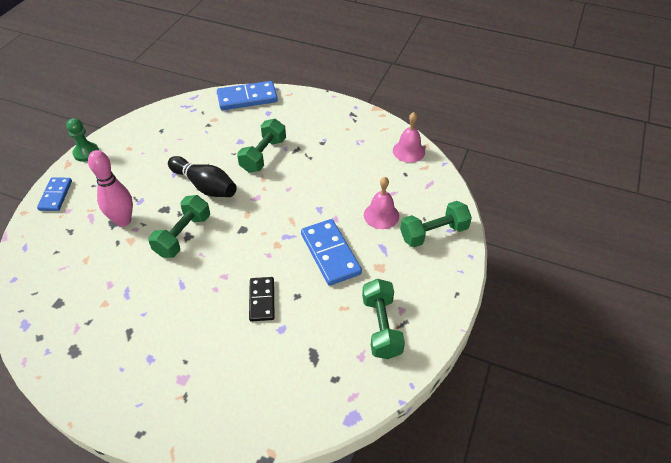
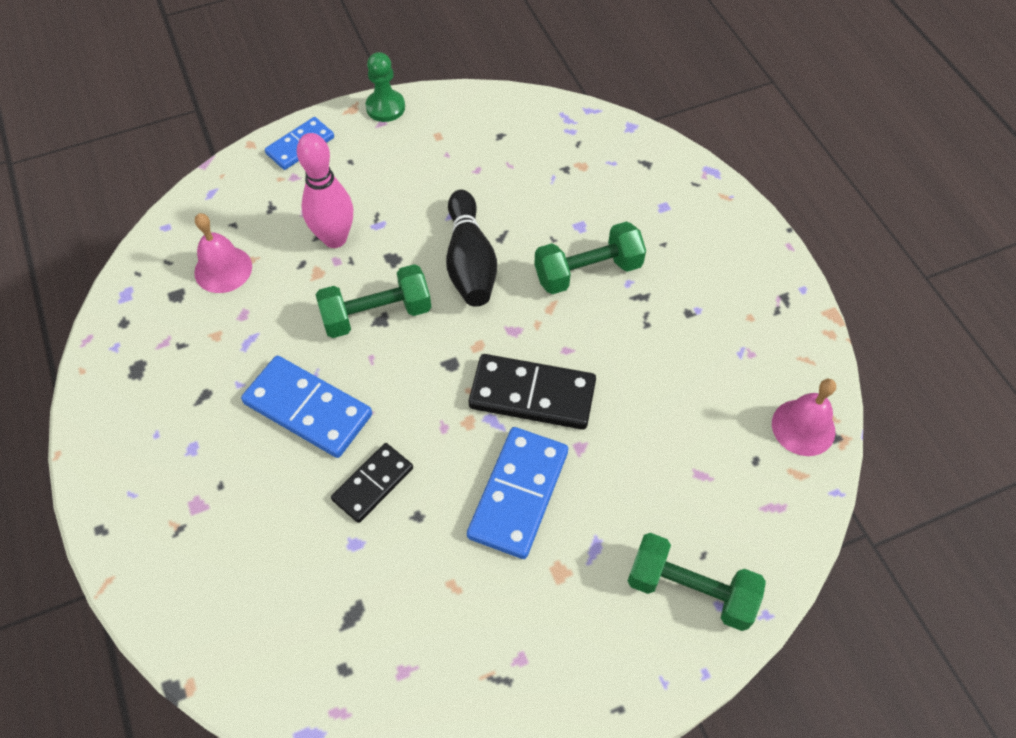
camera: 45 degrees right, 10 degrees up
(247, 98) = (659, 162): blue domino -> blue domino (308, 409)
(293, 215) = (532, 395): none -> black domino
(381, 215) = (647, 496): pink bell -> pink bell (223, 269)
(381, 327) = (469, 657): green dumbbell -> none

